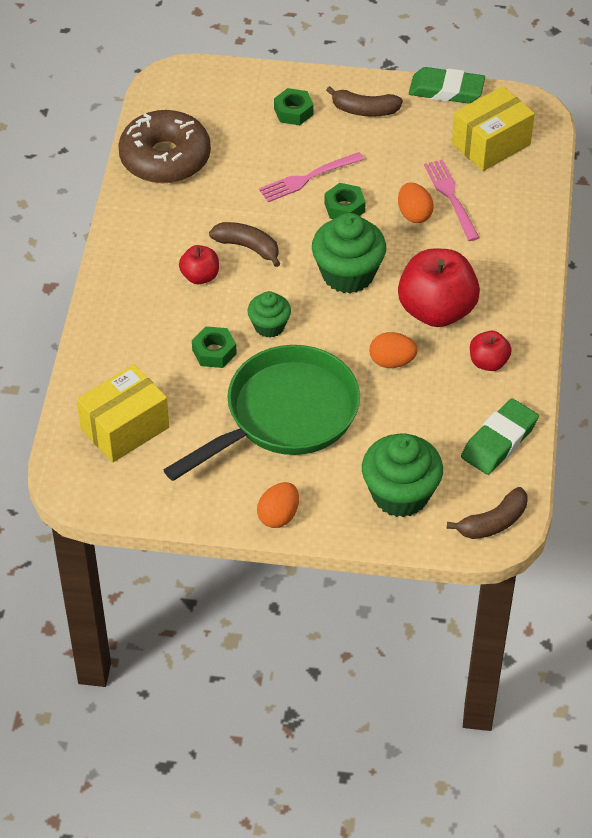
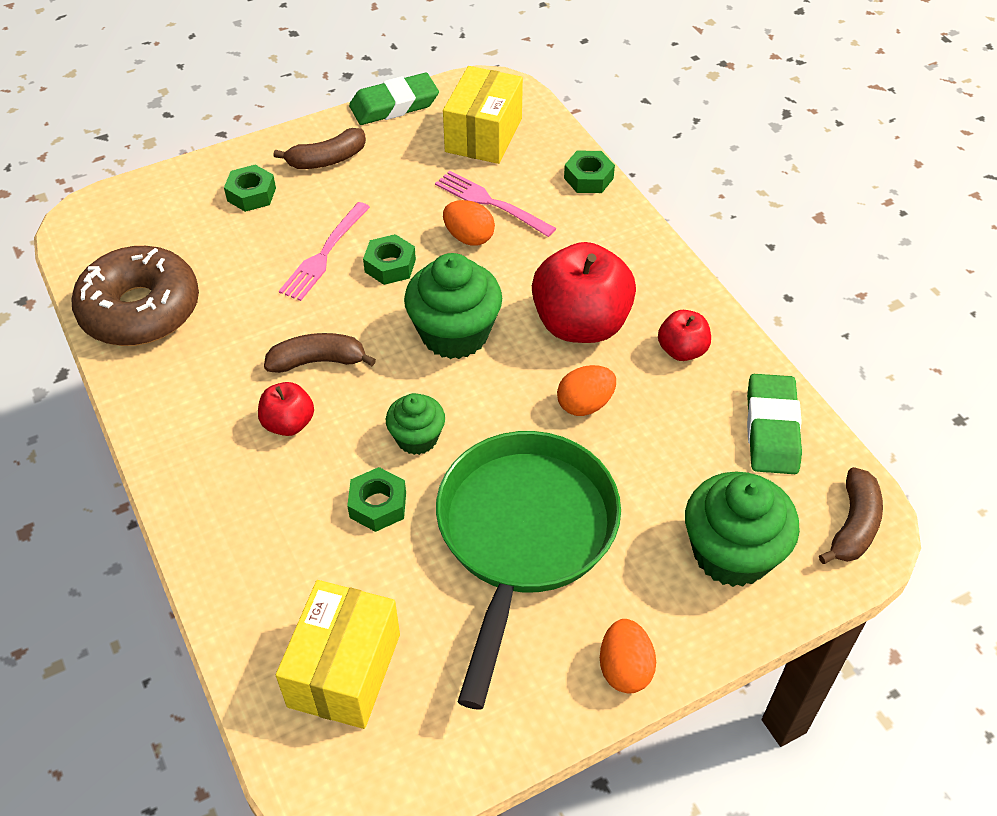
camera: 35 degrees left, 0 degrees up
(538, 213) = (588, 178): none -> green nut

